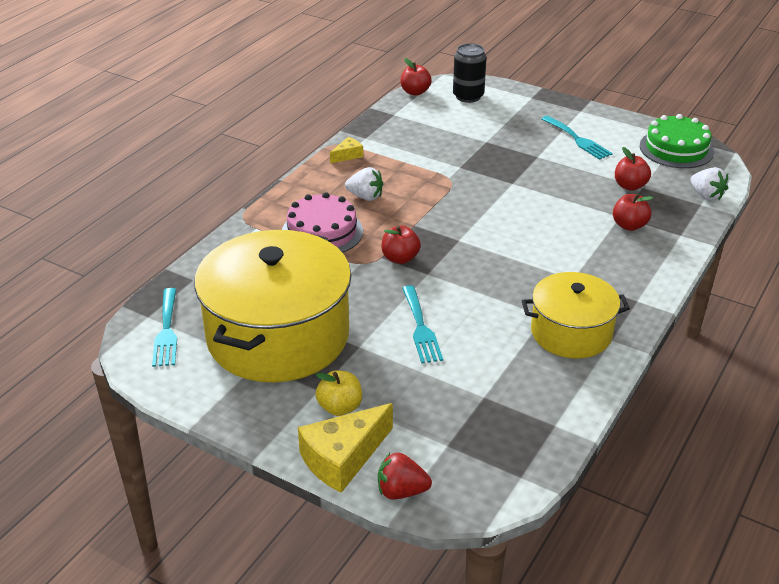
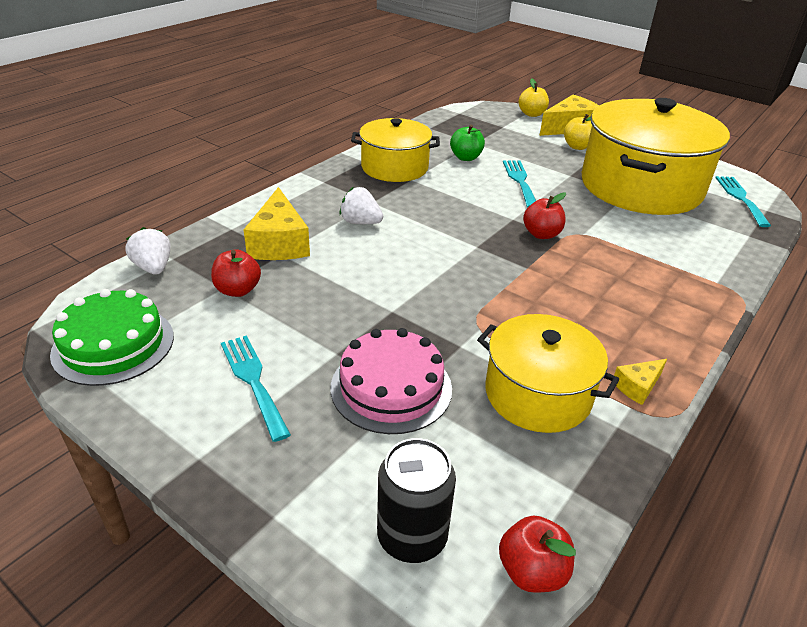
camera: 175 degrees left, 0 degrees up
(322, 232) = (635, 269): pink cake -> pink cake (391, 387)
(365, 197) = (593, 310): white strawberry -> white strawberry (360, 222)
(401, 491) = (531, 114): red strawberry -> yellow apple
(409, 147) = (537, 394): none -> yellow pot
(490, 362) = (466, 158): none -> green apple
(629, 225) = (279, 242): red apple -> yellow cheese

